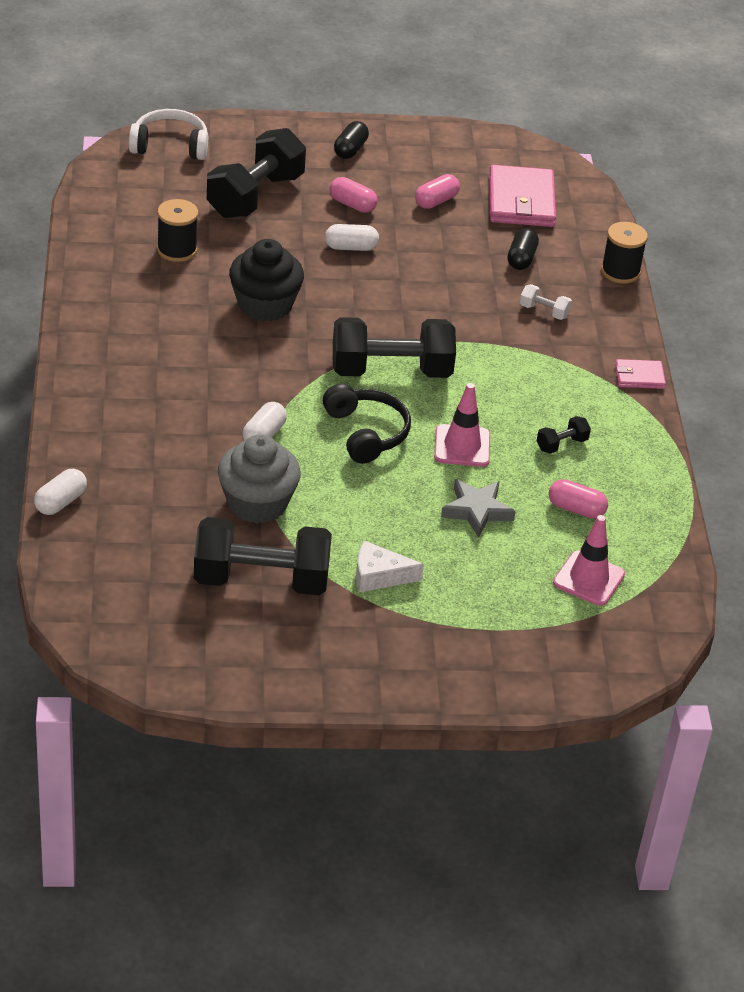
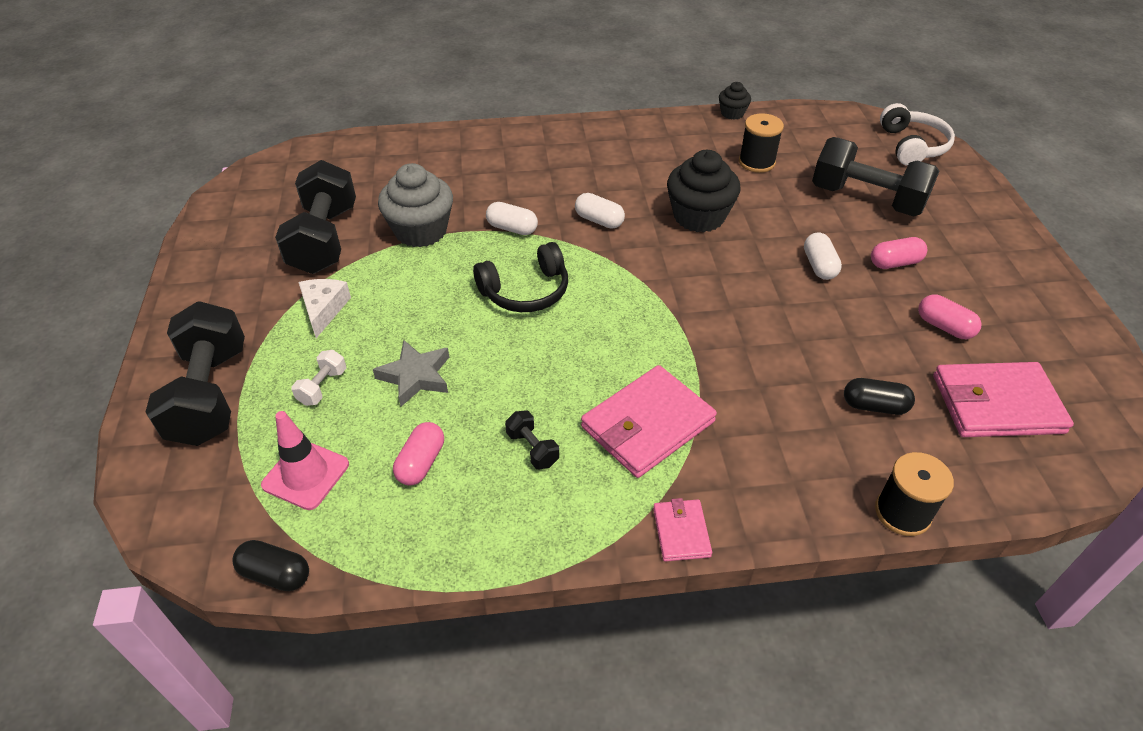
camera: 90 degrees right, 5 degrees up
(61, 502) = (418, 136): white capsule -> white capsule (599, 220)
(75, 248) = (732, 113): none -> black cupcake
(350, 150) = (994, 256): black capsule -> black capsule (275, 574)
(352, 205) = (895, 263): pink capsule -> pink capsule turned 45 degrees clockwise
(391, 371) = (625, 304): black dumbbell -> black dumbbell (210, 395)
(462, 446) = (516, 362): pink traffic cone -> none
(537, 378) = (647, 425): none -> pink wallet
(544, 311) = (778, 429): white dumbbell -> white dumbbell (322, 387)

